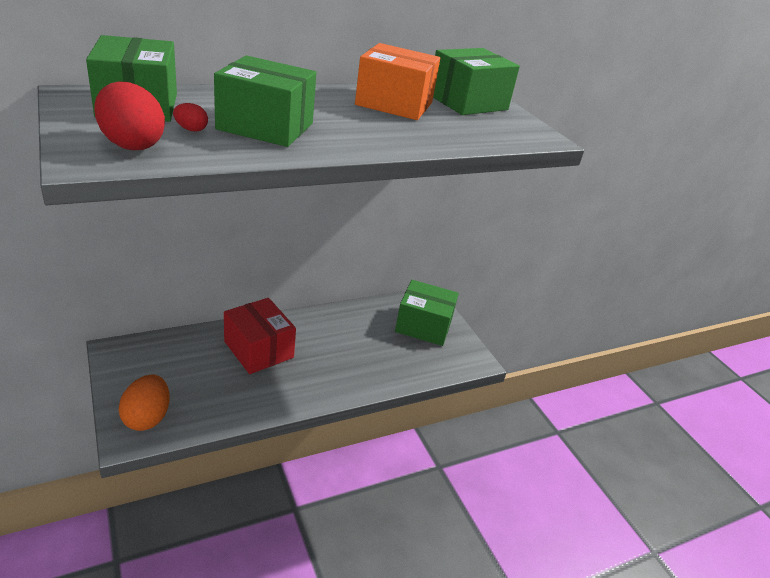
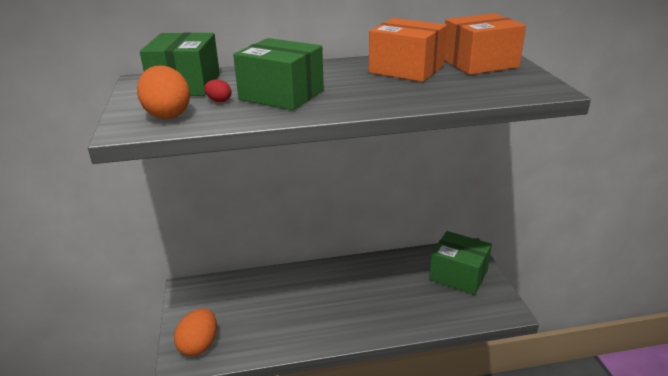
camera: 20 degrees right, 5 degrees down
(131, 144) = (167, 114): red egg -> orange egg
(258, 349) = (302, 291): red box -> none
(467, 102) = (479, 63): green box -> orange box

